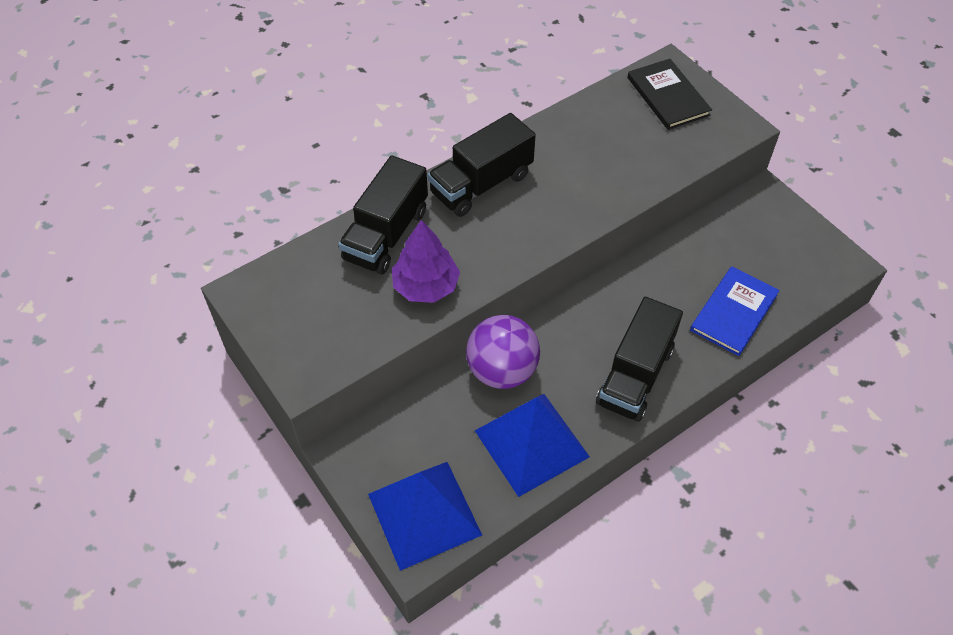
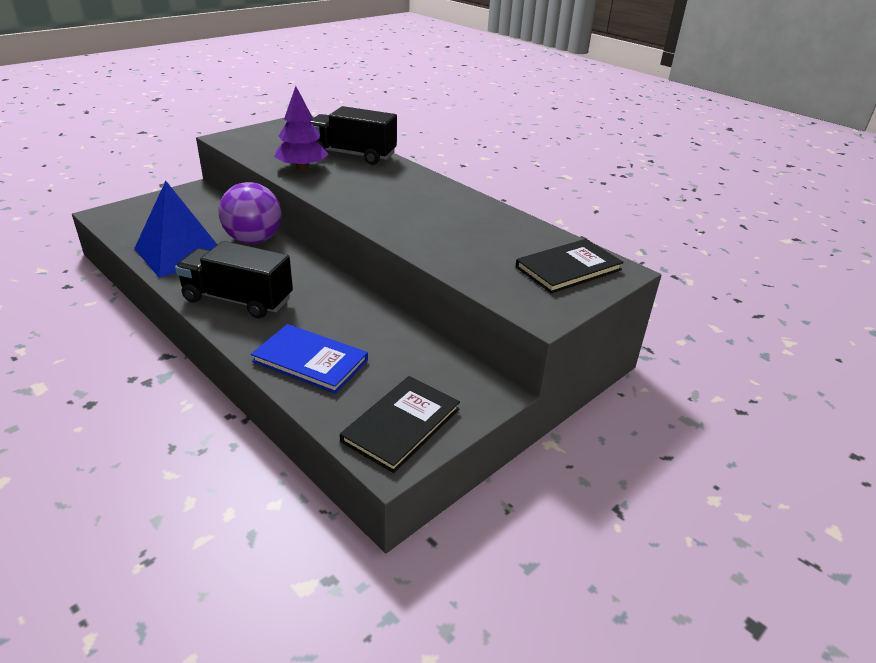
camera: 80 degrees right, 20 degrees down
(424, 514) = (135, 216): blue pyramid -> none
(481, 184) = (412, 184): black truck -> none
(809, 254) = (401, 425): none -> black book

